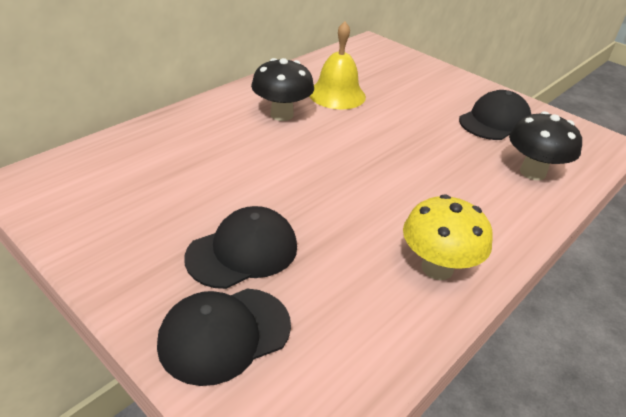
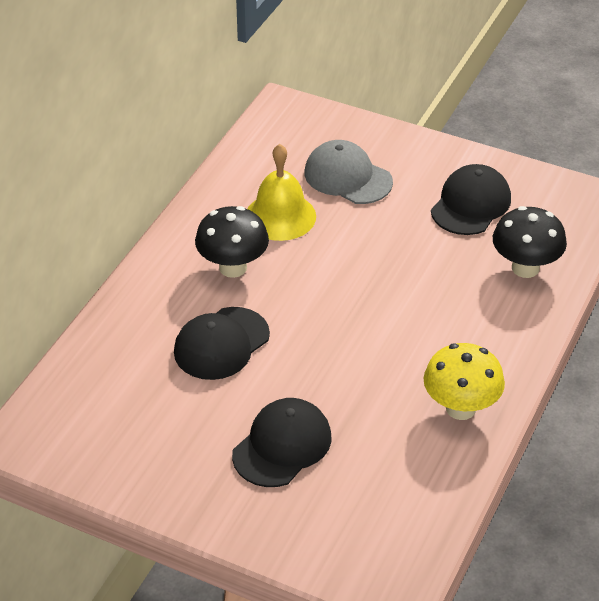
camera: 15 degrees left, 5 degrees up
(224, 334) = (308, 522): black cap -> black cap (221, 344)
(400, 85) = (347, 177): none -> grey cap

